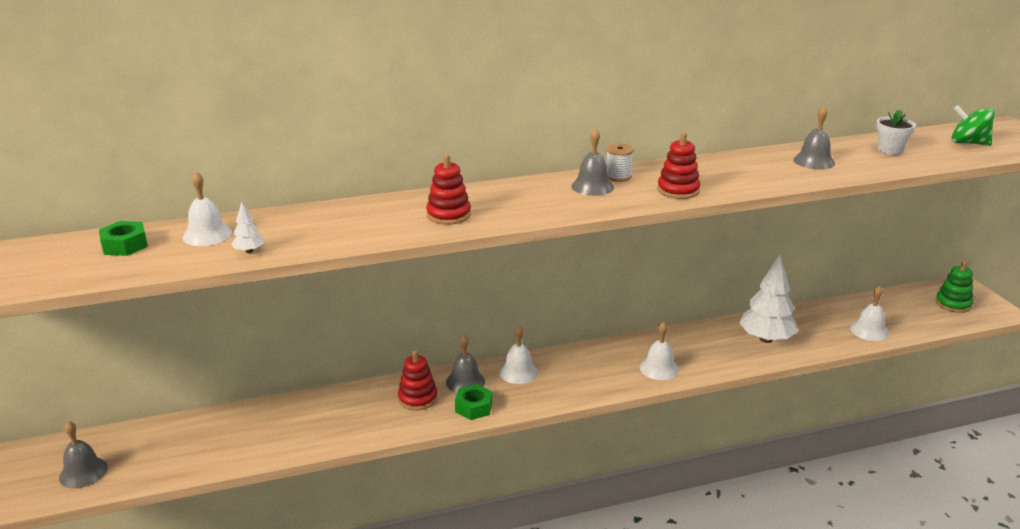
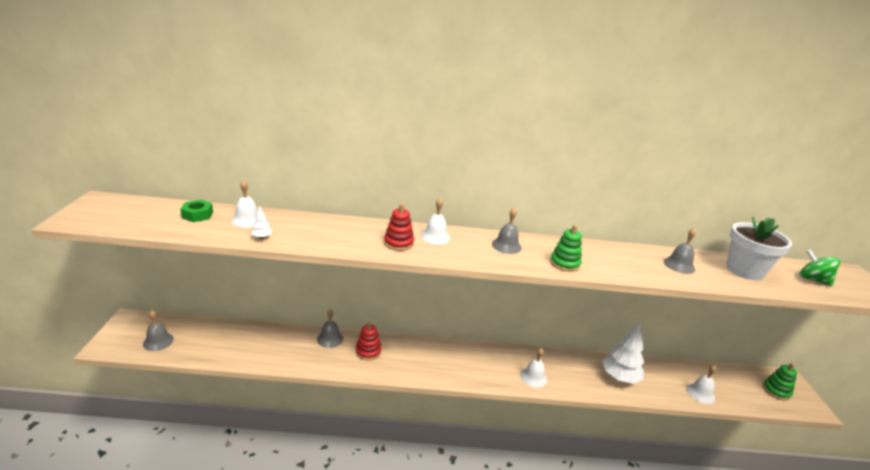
camera: 15 degrees right, 0 degrees up
(465, 382) = (403, 348): grey bell -> grey bell (330, 339)
(473, 407) = (399, 368): green nut -> none
(518, 372) = (439, 352): white bell -> white bell (435, 236)
(618, 176) = (528, 242): white spool -> none
(678, 190) = (564, 263): red stacking toy -> green stacking toy
(890, 150) = (744, 270): white flower pot -> white flower pot, size x1.87

